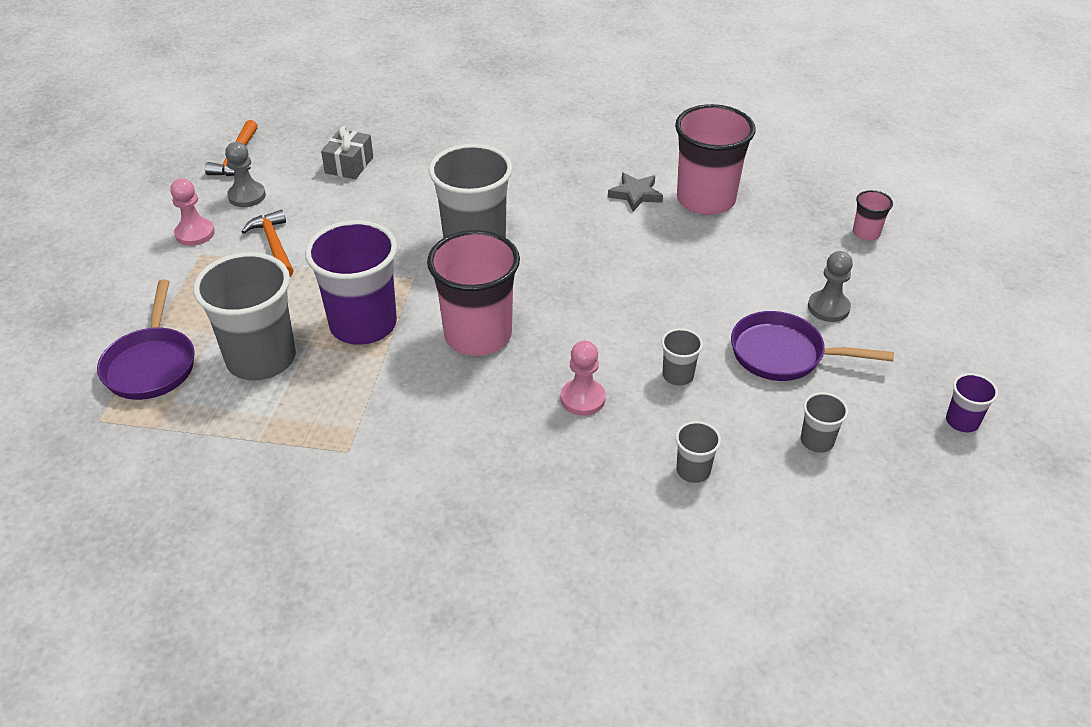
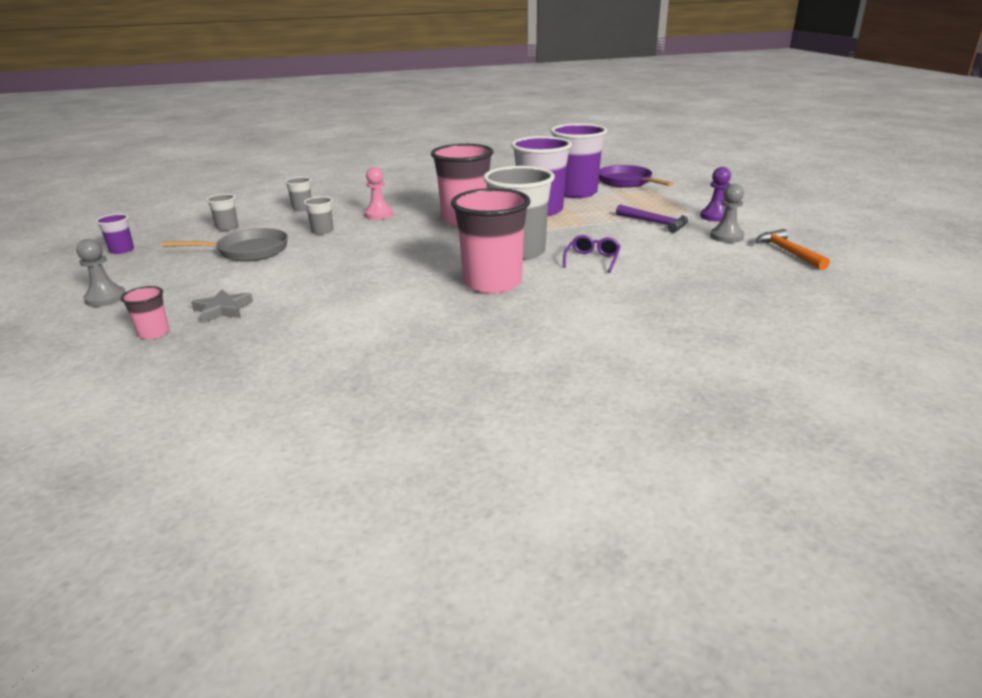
camera: 155 degrees right, 15 degrees down
(195, 233) = (715, 216): pink pawn -> purple pawn
(261, 359) = (576, 193): grey cup -> purple cup
(274, 245) = (655, 223): orange hammer -> purple hammer
(349, 165) = (692, 268): grey gift -> none
(418, 206) = (592, 259): none -> purple glasses
(635, 194) = (408, 309): grey star -> grey star (223, 310)
(705, 200) = (333, 321): pink cup -> pink cup (492, 283)
(783, 354) = (248, 251): purple pan -> grey pan
(828, 308) = (208, 278): grey pawn -> grey pawn (106, 298)

